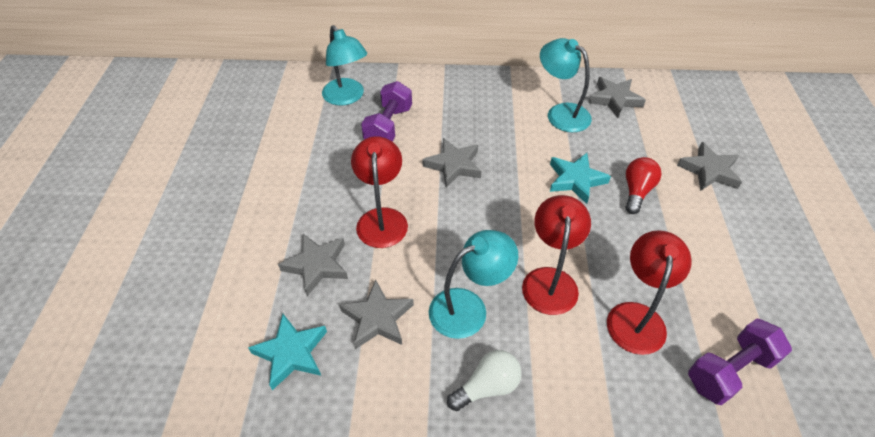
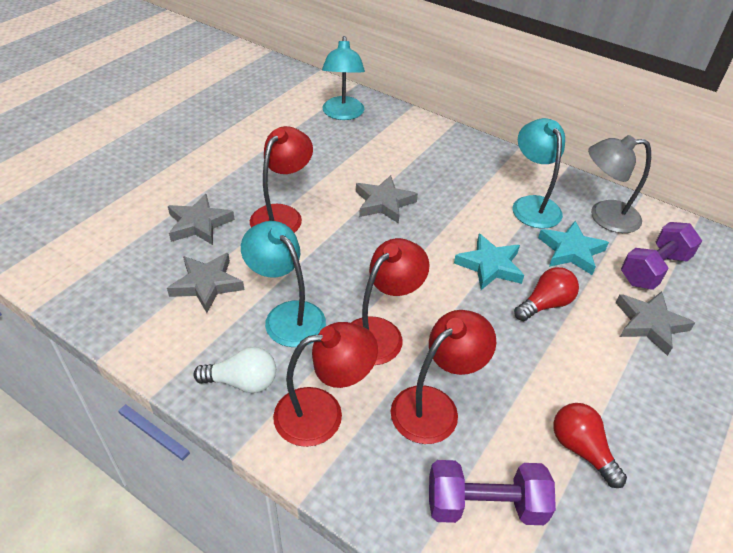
camera: 30 degrees right, 5 degrees down
(291, 353) = (122, 274): turquoise star -> turquoise star (571, 251)
(388, 126) = (356, 149): purple dumbbell -> purple dumbbell (654, 269)
(468, 307) = (287, 315): turquoise lamp -> turquoise lamp turned 135 degrees counterclockwise
(569, 373) = (323, 413): none -> red lamp
(615, 99) = (604, 216): grey star -> grey lamp
(747, 290) = (581, 449): none -> red light bulb

